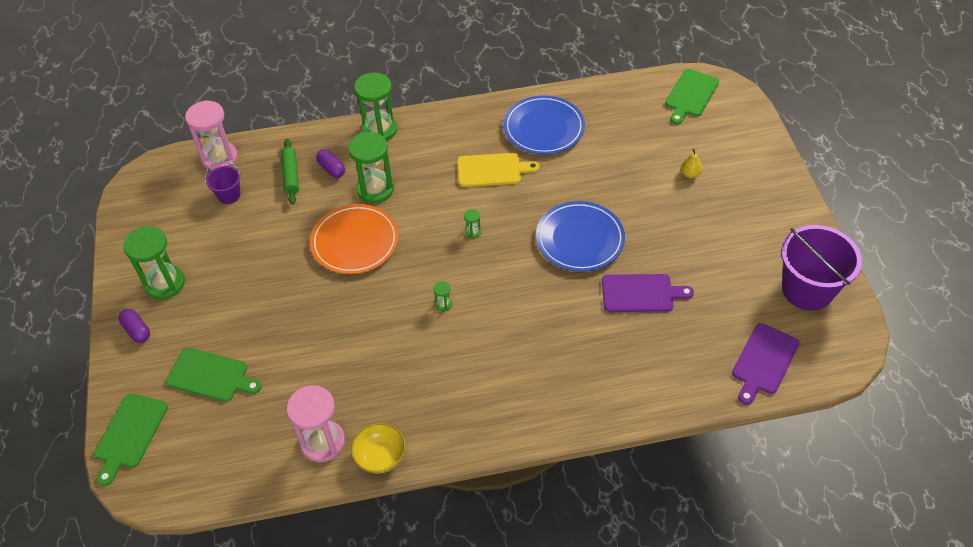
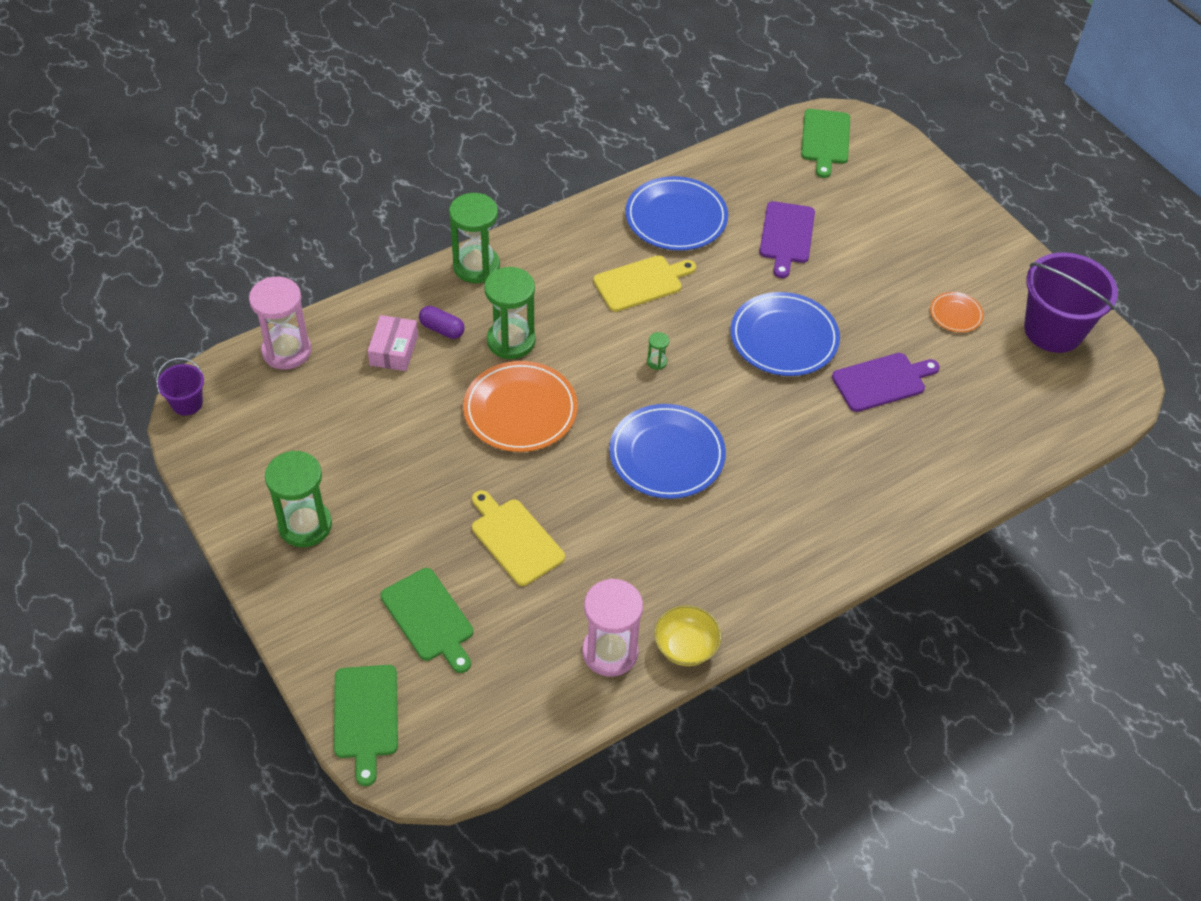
camera: 25 degrees left, 0 degrees up
(137, 330) = (302, 592): purple capsule -> none
(210, 376) = (429, 618): green cutting board -> green cutting board turned 60 degrees clockwise
(229, 195) = (326, 395): purple bucket -> purple bucket (187, 403)
(291, 175) = (394, 350): green rolling pin -> pink box
(300, 336) = (515, 539): none -> yellow cutting board
(443, 304) = (667, 455): green hourglass -> blue plate
(690, 174) = (869, 232): yellow pear -> none
(729, 255) = (956, 314): none -> orange plate
(764, 361) = (1046, 420): purple cutting board -> purple cutting board (786, 235)

